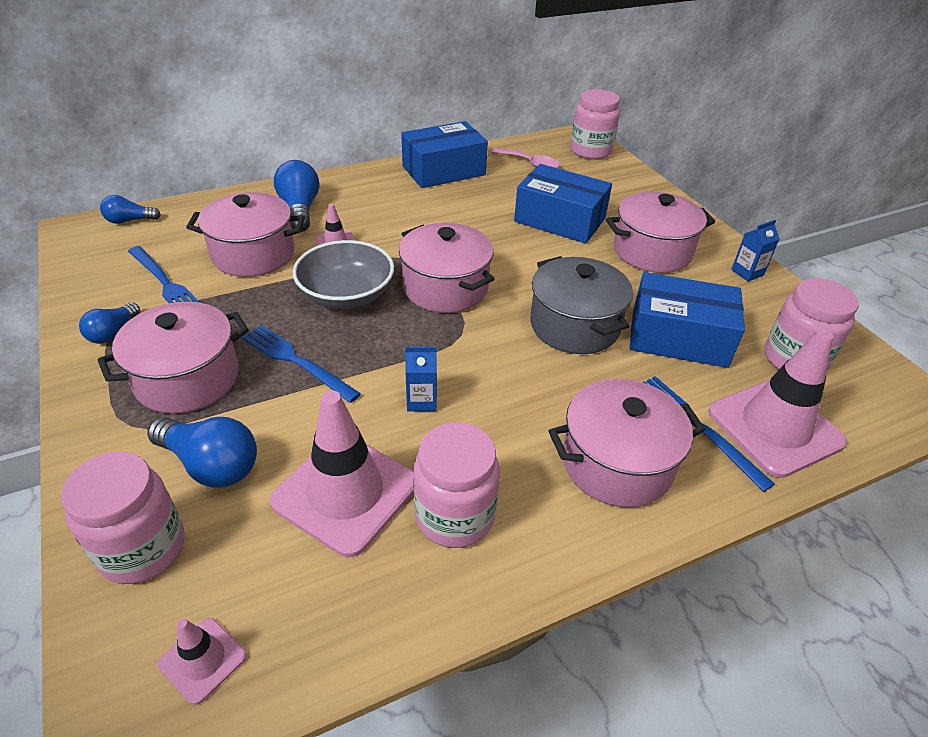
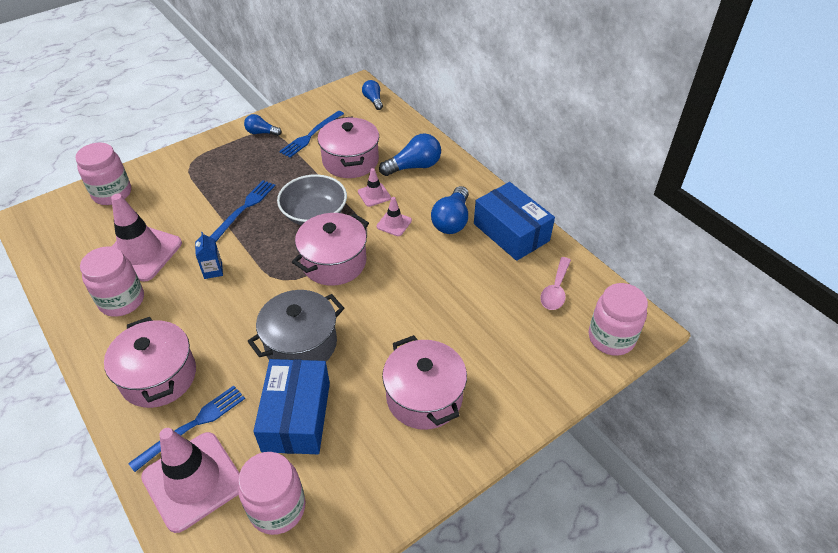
camera: 80 degrees right, 5 degrees up
(187, 378) = (226, 171): pink pot -> none
(203, 660) = (52, 230): pink traffic cone -> pink traffic cone (394, 223)
(211, 464) = (162, 199): blue light bulb -> blue light bulb (452, 220)
(559, 220) = (456, 322): blue box -> none
(747, 272) = (409, 481): blue carton -> none

